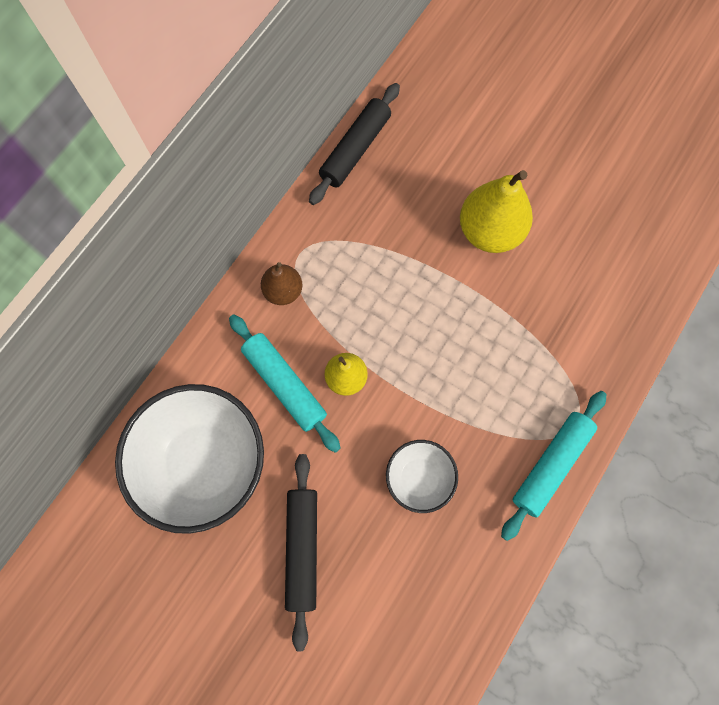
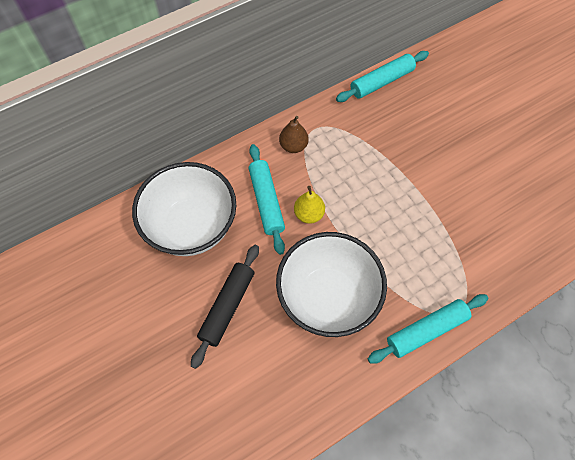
camera: 25 degrees right, 10 degrees down
(355, 149) = (382, 82): black rolling pin -> turquoise rolling pin
(419, 478) = (327, 298): white bowl -> white bowl, size x1.96
(489, 231) = (451, 164): yellow pear -> none

